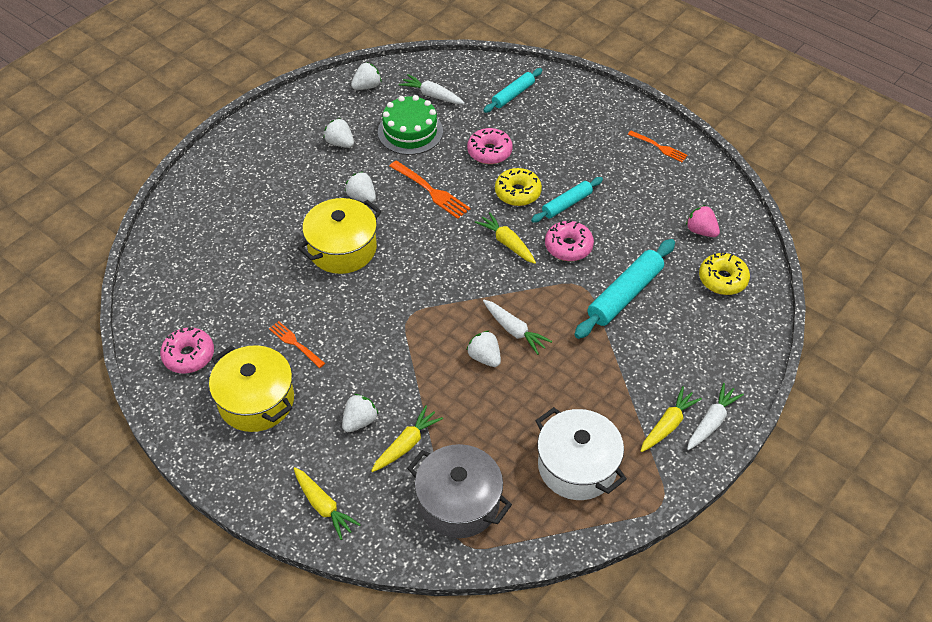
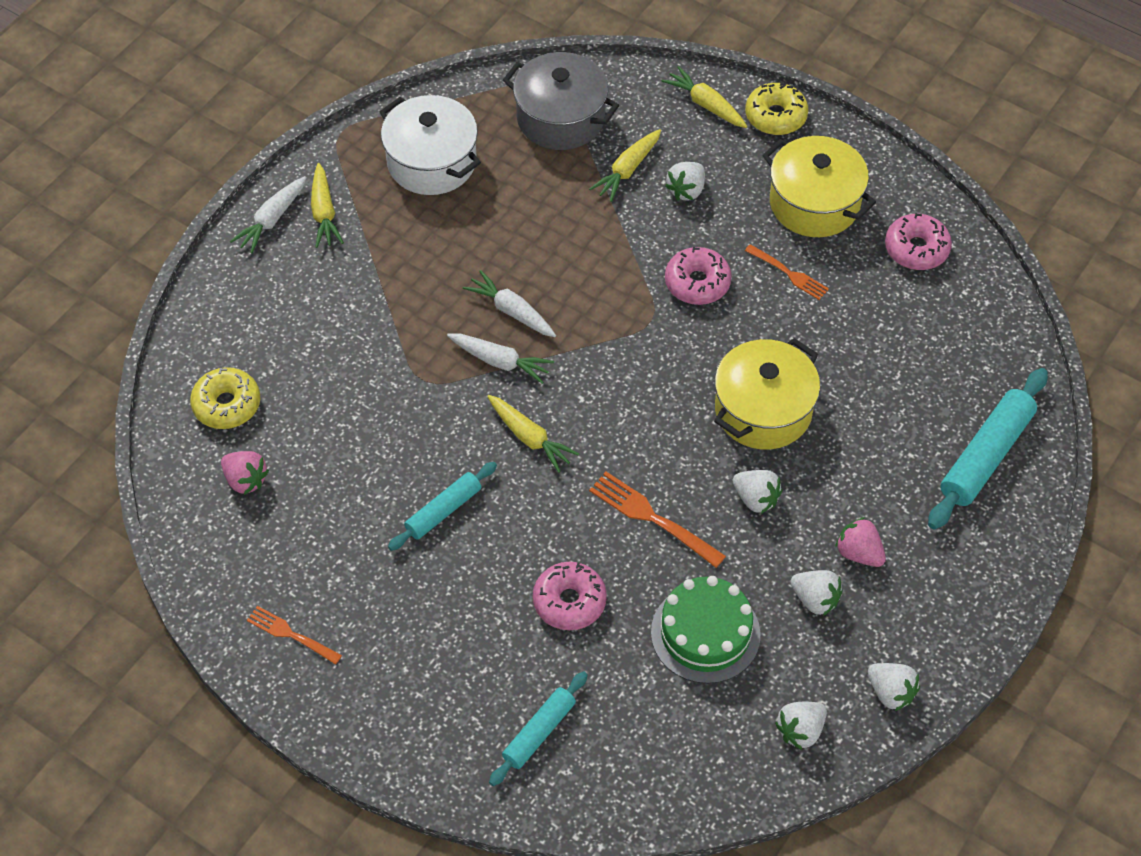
camera: 175 degrees right, 5 degrees up
(305, 164) = (859, 553): none -> pink strawberry
(432, 95) = (681, 719): white carrot -> white carrot (500, 361)
(484, 357) = (547, 274): white strawberry -> white strawberry (890, 692)
(517, 192) = (519, 526): yellow donut -> yellow donut (775, 116)
(568, 246) = (441, 439): pink donut -> pink donut (697, 283)
(624, 295) = (365, 371): turquoise rolling pin -> turquoise rolling pin (986, 456)
(668, 425) = (324, 213): yellow carrot -> yellow carrot turned 45 degrees counterclockwise

